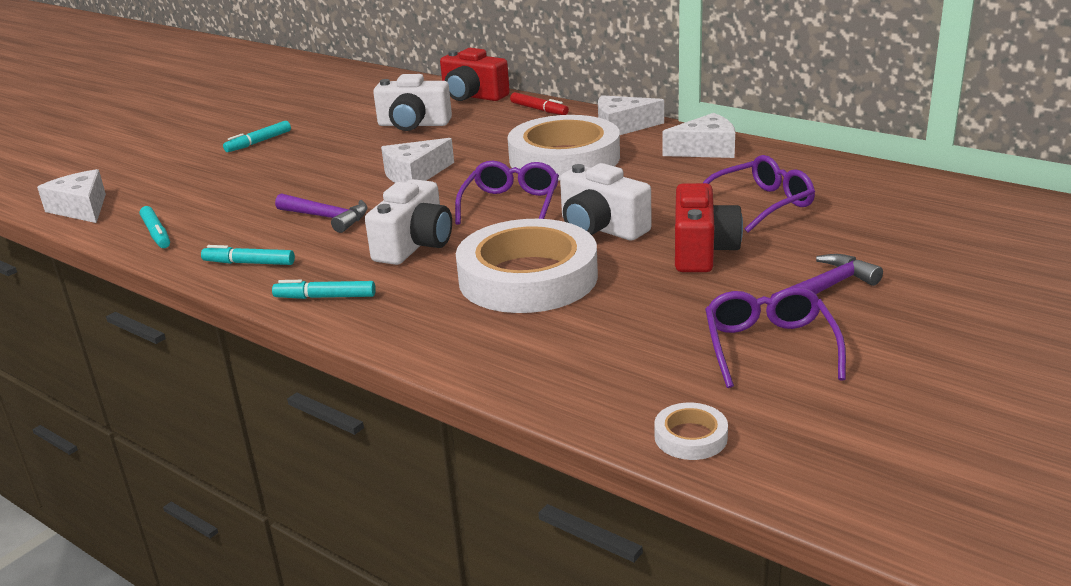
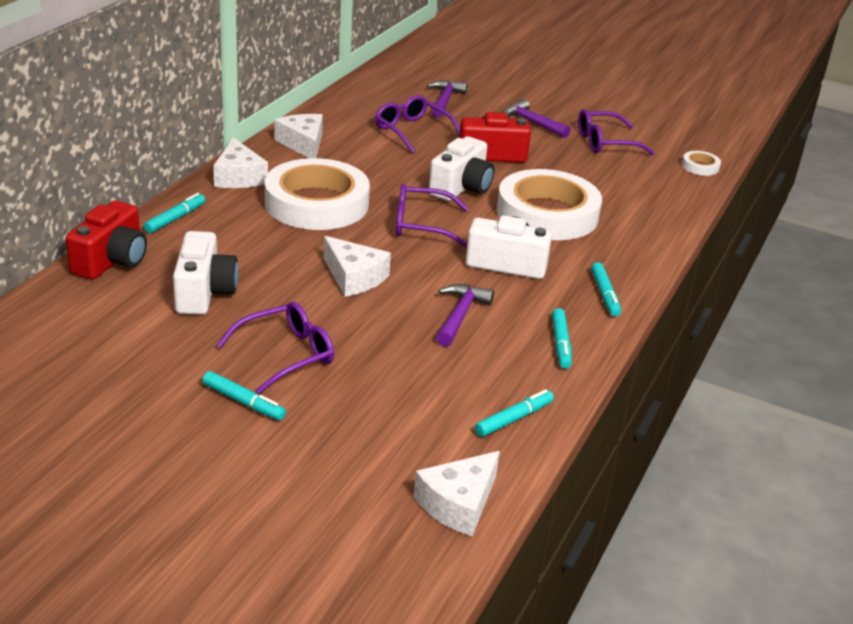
camera: 105 degrees left, 5 degrees up
(308, 153) = (286, 355): none -> purple glasses
(539, 109) = (175, 218): red marker -> turquoise marker
(880, 227) = (445, 100): none -> purple hammer

